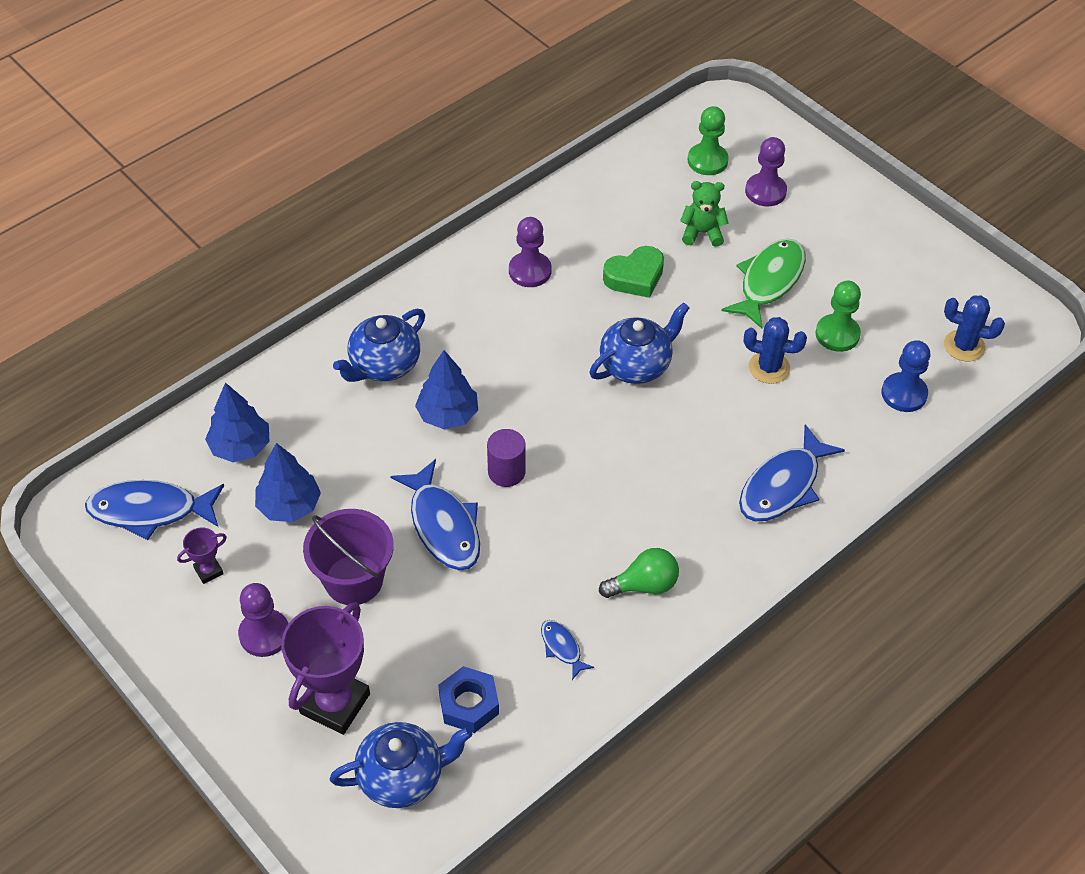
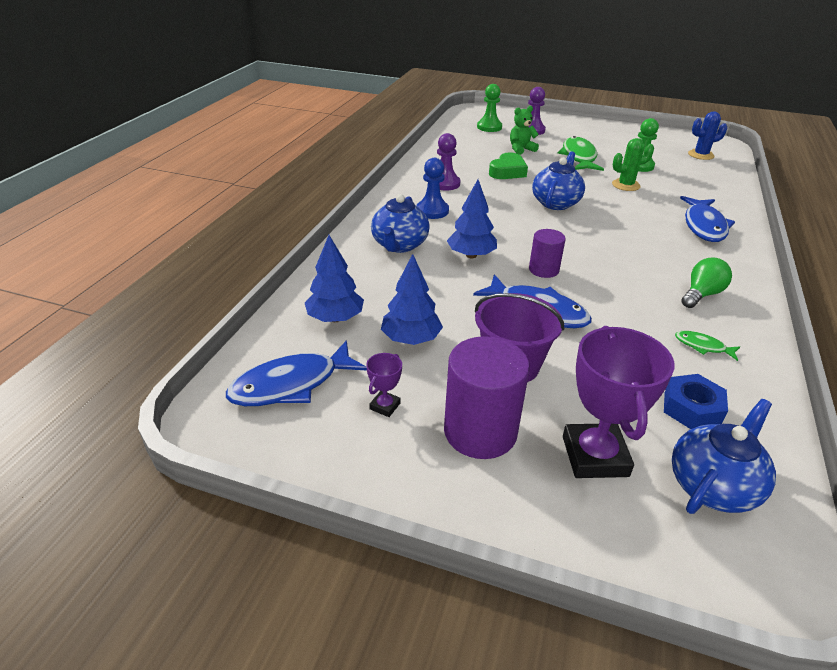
camera: 30 degrees left, 15 degrees down
(264, 634) = (480, 431): purple pawn -> purple cylinder
(562, 648) = (703, 346): blue fish -> green fish
(769, 368) = (626, 185): blue cactus -> green cactus
(904, 394) = (702, 177): blue pawn -> blue pawn (432, 211)

